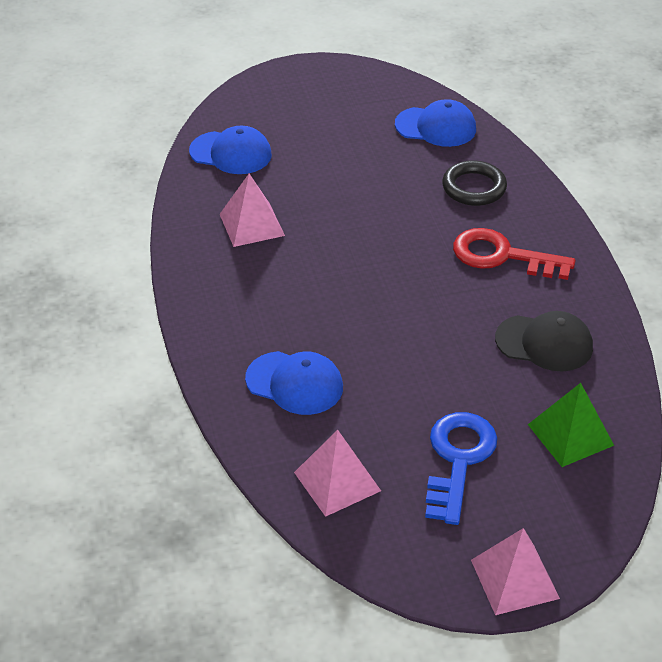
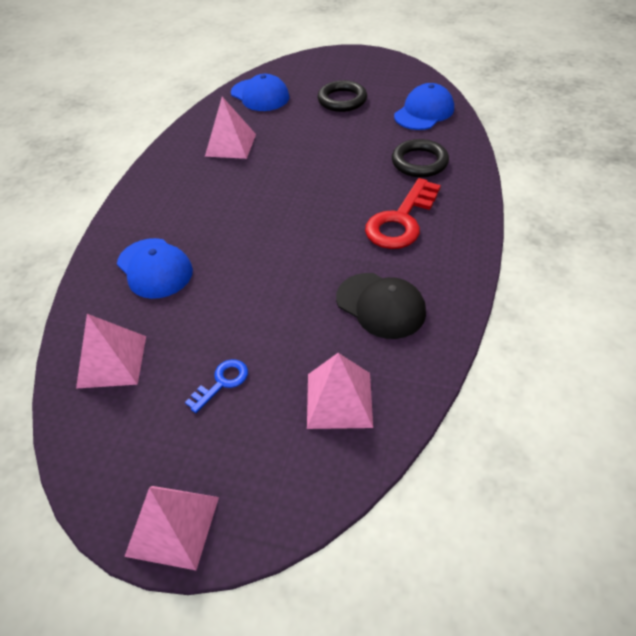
camera: 30 degrees right, 5 degrees up
(334, 135) = (342, 100): none -> black ring
(436, 127) = (424, 112): blue cap -> blue cap turned 90 degrees counterclockwise
(458, 459) = (222, 382): blue key -> blue key, size x0.51
(502, 256) = (401, 221): red key -> red key turned 105 degrees counterclockwise
(570, 434) = (339, 400): green pyramid -> pink pyramid

